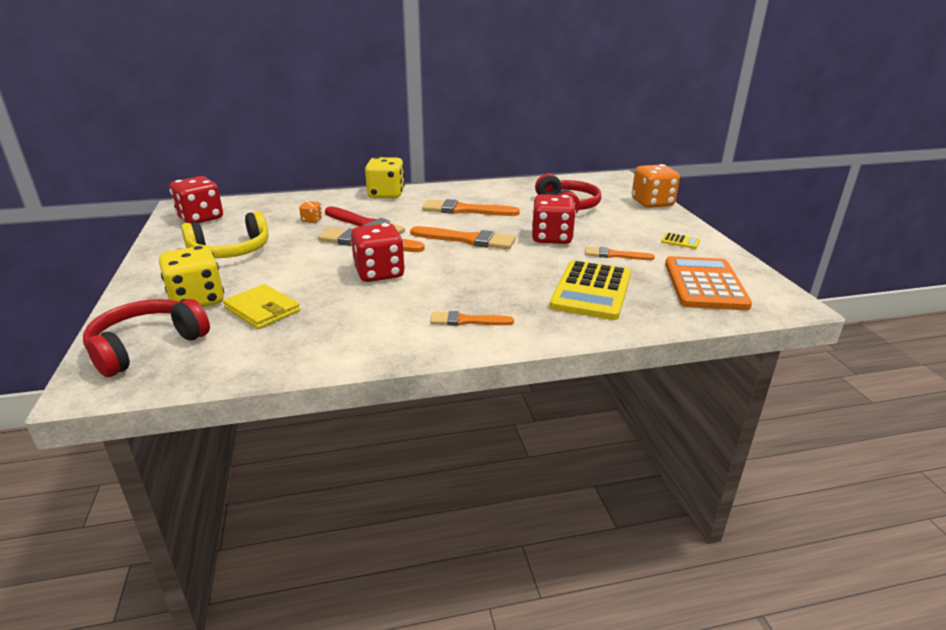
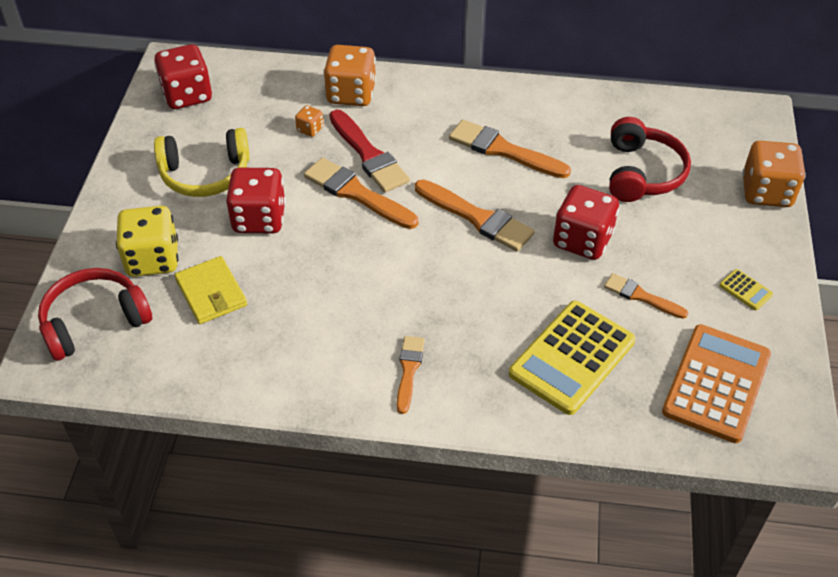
camera: 20 degrees right, 20 degrees up
(336, 202) = (351, 94): none -> orange dice
(379, 273) = (350, 260): red dice -> red dice (259, 219)
(386, 194) = (419, 88): yellow dice -> none
(466, 321) = (409, 370): orange brush -> orange brush turned 75 degrees clockwise

